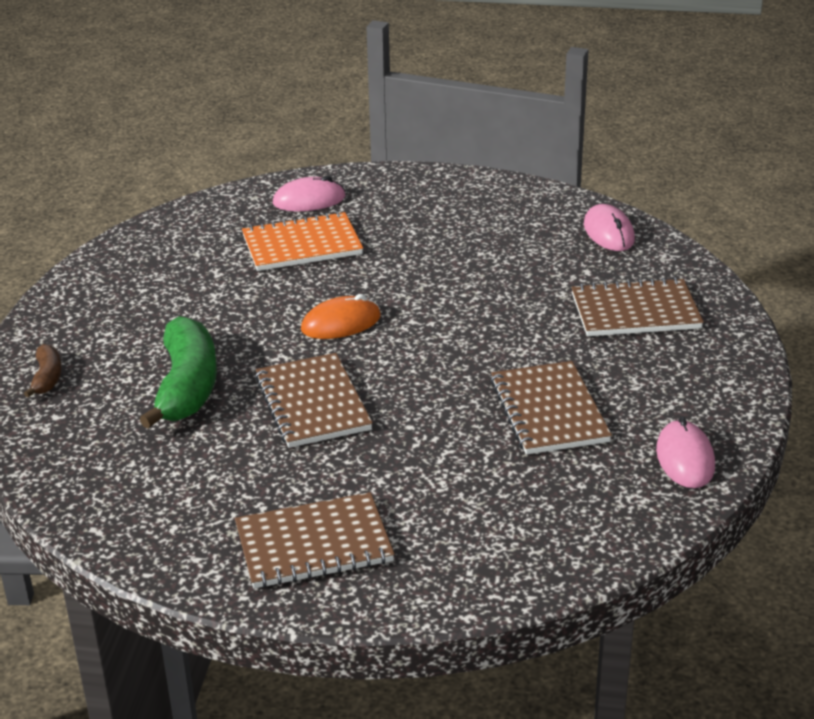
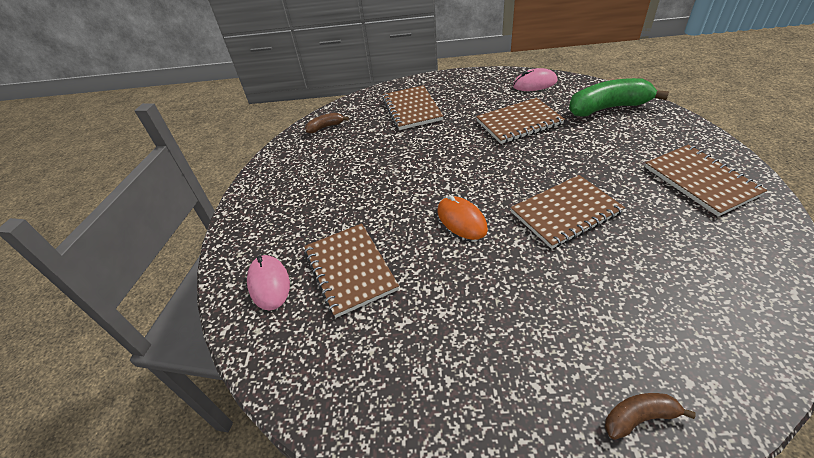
camera: 95 degrees left, 10 degrees up
(187, 386) = (586, 291): green banana -> green banana (607, 108)
(302, 245) = (350, 270): orange notebook -> brown notebook
(608, 232) = (325, 127): pink mouse -> brown banana

